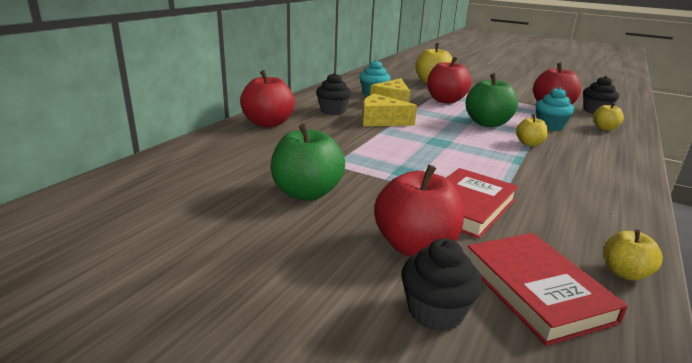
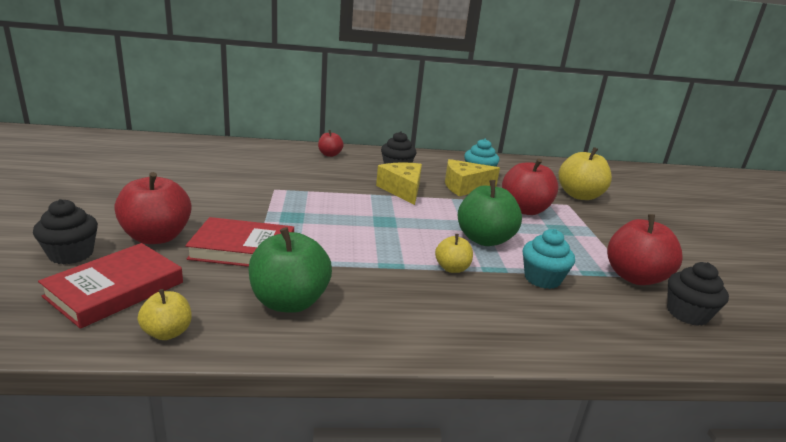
camera: 55 degrees right, 0 degrees up
(268, 123) = (330, 154): red apple -> red apple, size x0.54
(307, 193) = (212, 190): green apple -> green apple (289, 302)
(604, 128) = (609, 322): yellow apple -> none

